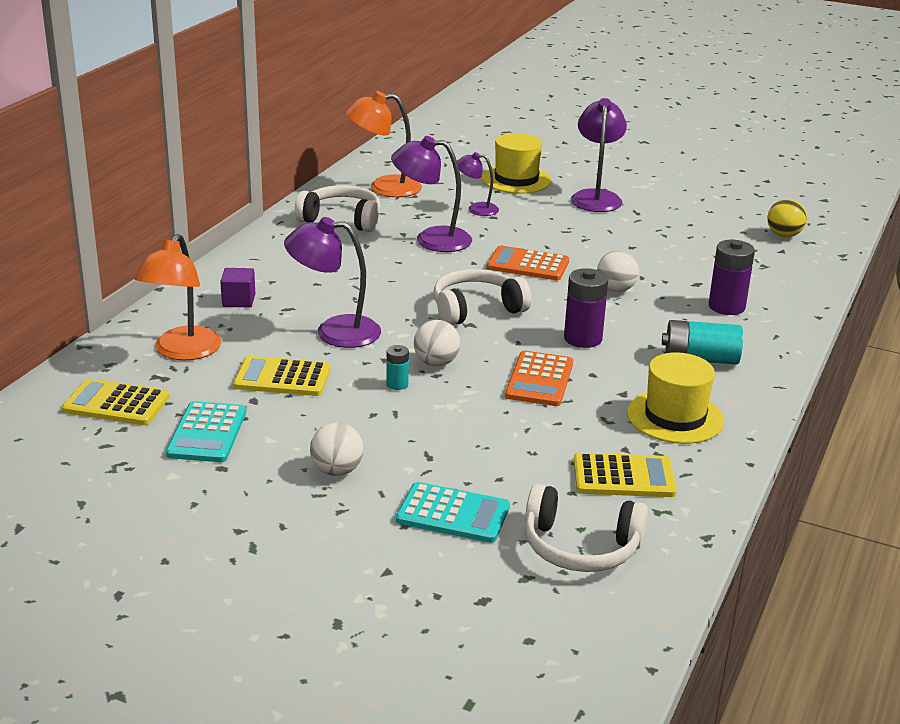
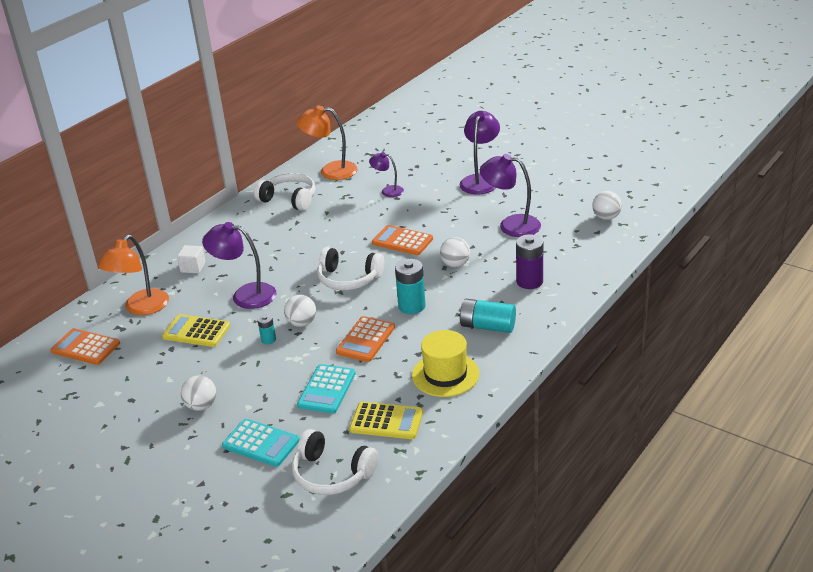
camera: 15 degrees right, 5 degrees up
(116, 404) = (85, 347): yellow calculator -> orange calculator
(207, 433) = (132, 373): turquoise calculator -> turquoise calculator (327, 389)
(238, 300) = (193, 267): purple cube -> white cube
(431, 239) = (344, 217): purple lamp -> purple lamp (511, 225)
(476, 309) = (349, 279): white headphones -> white headphones turned 150 degrees counterclockwise
(516, 180) = (428, 164): yellow hat -> none
(583, 338) = (412, 306): purple battery -> turquoise battery
(784, 235) = (606, 217): yellow ball -> white ball

